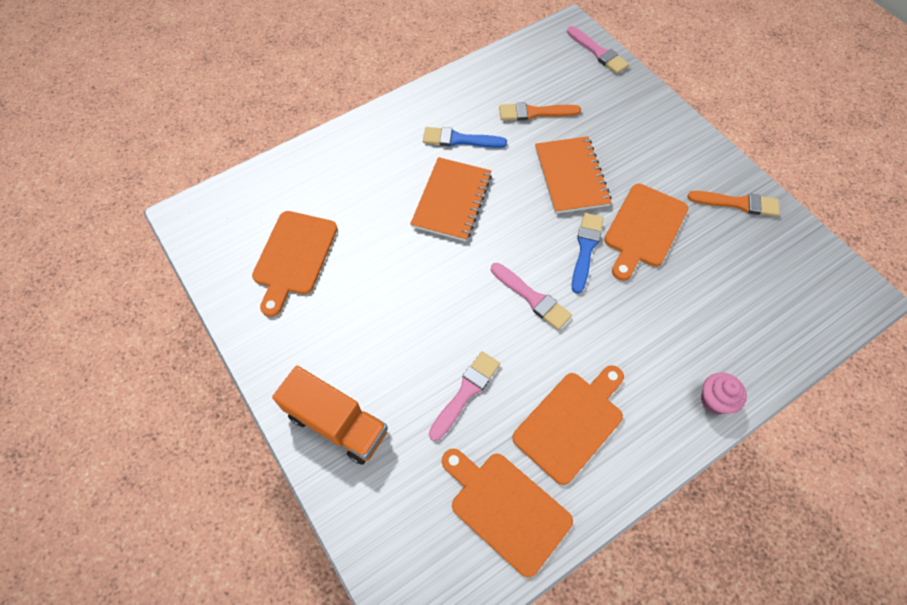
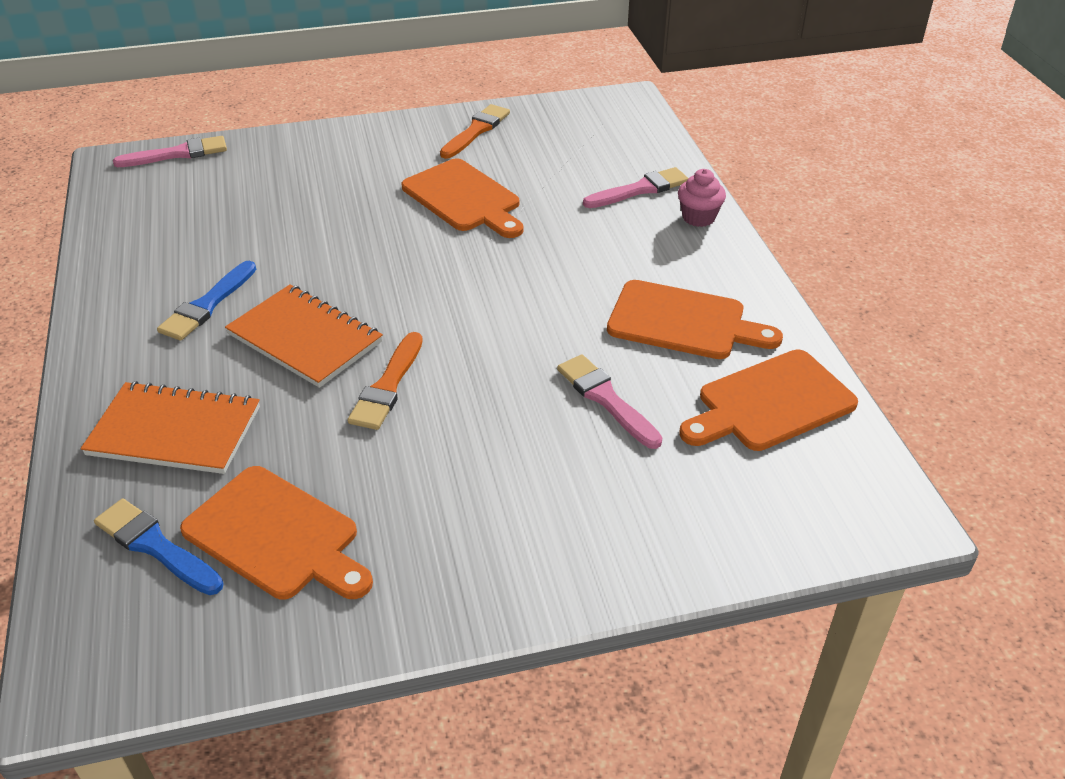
camera: 70 degrees left, 20 degrees down
(337, 423) = (595, 541): orange truck -> none
(532, 298) = (503, 307): pink brush -> pink brush (639, 189)
(535, 112) = (224, 228): orange brush -> orange brush (388, 386)
(571, 176) = (350, 228): orange notebook -> orange notebook (175, 431)
(571, 422) = (683, 322): orange cutting board -> orange cutting board turned 135 degrees clockwise
(585, 249) = (462, 247): blue brush -> blue brush (156, 546)

